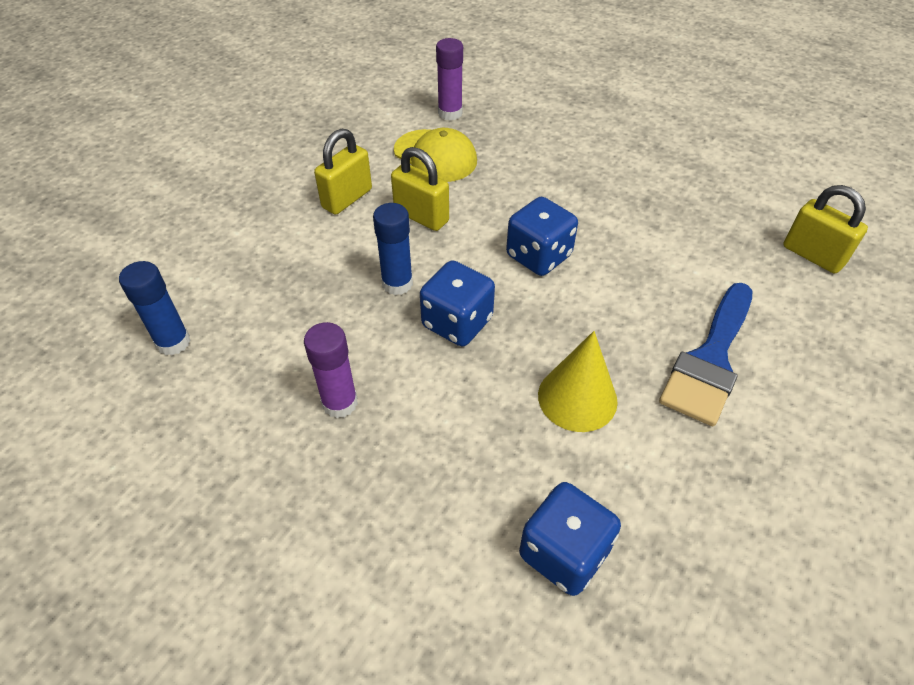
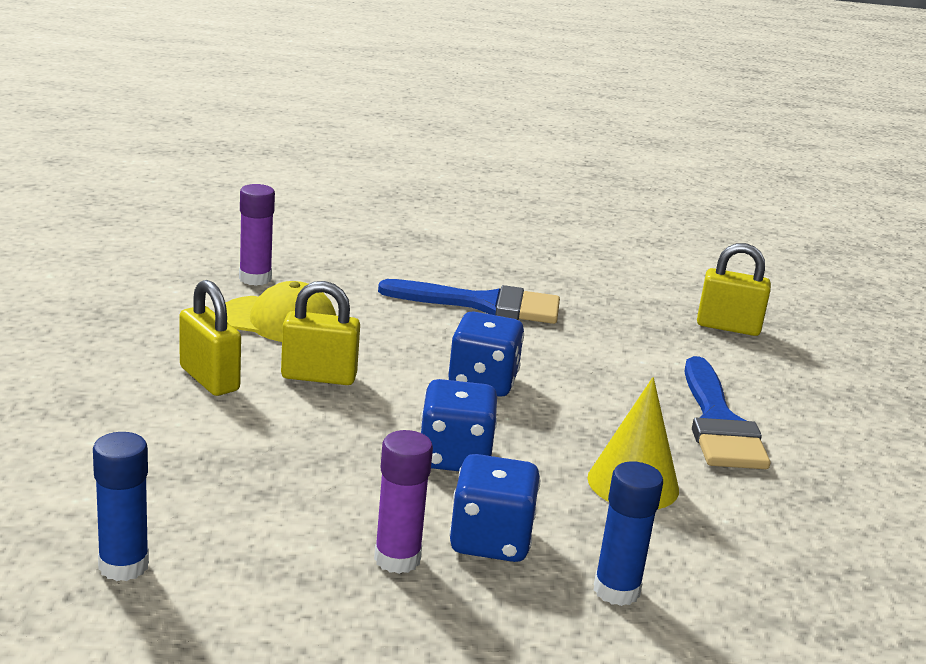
camera: 35 degrees left, 25 degrees down
(347, 198) = (209, 379): yellow padlock -> yellow padlock turned 45 degrees counterclockwise
(397, 283) = (353, 441): blue glue stick -> blue glue stick (616, 590)
(564, 553) = (736, 600): blue dice -> blue dice (490, 541)
(605, 177) = (484, 304): none -> blue brush

